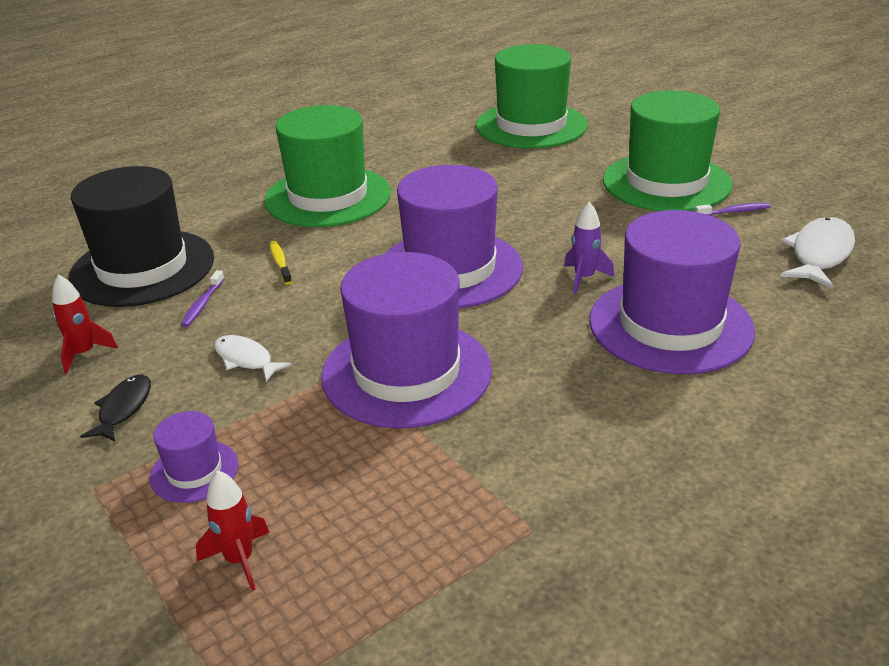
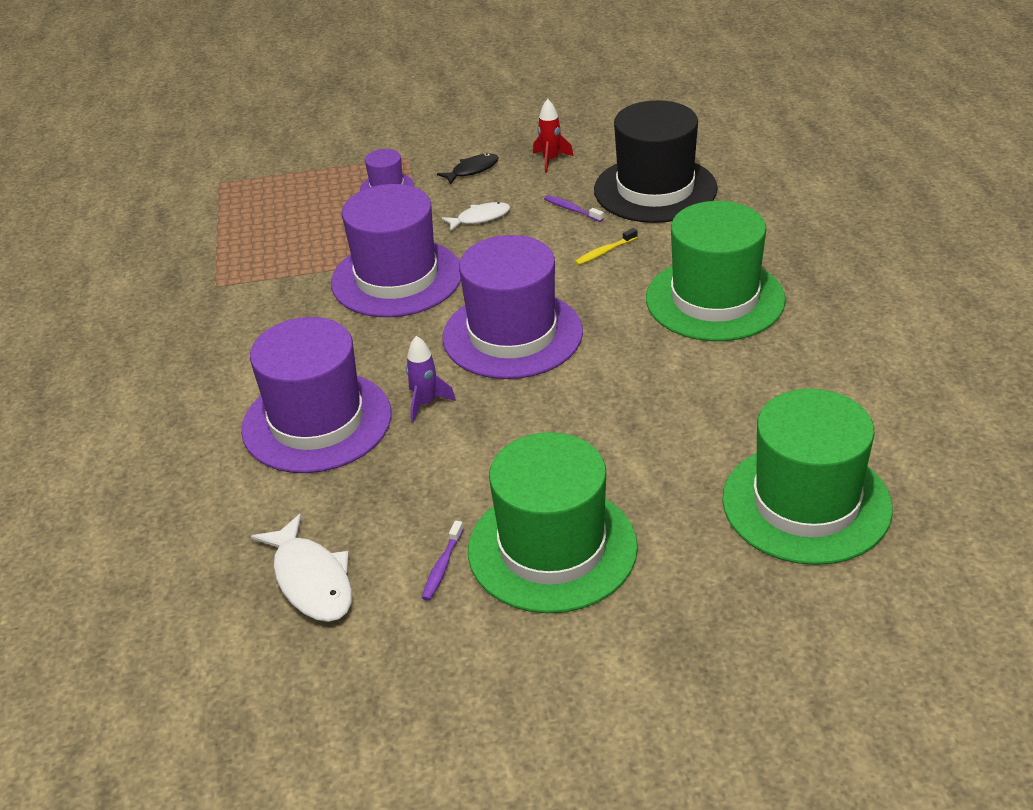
camera: 120 degrees right, 5 degrees up
(123, 408) = (472, 170): black fish -> black fish turned 75 degrees counterclockwise
(239, 560) = (304, 193): red rocket -> none
(280, 263) = (604, 252): yellow toothbrush -> yellow toothbrush turned 135 degrees clockwise

